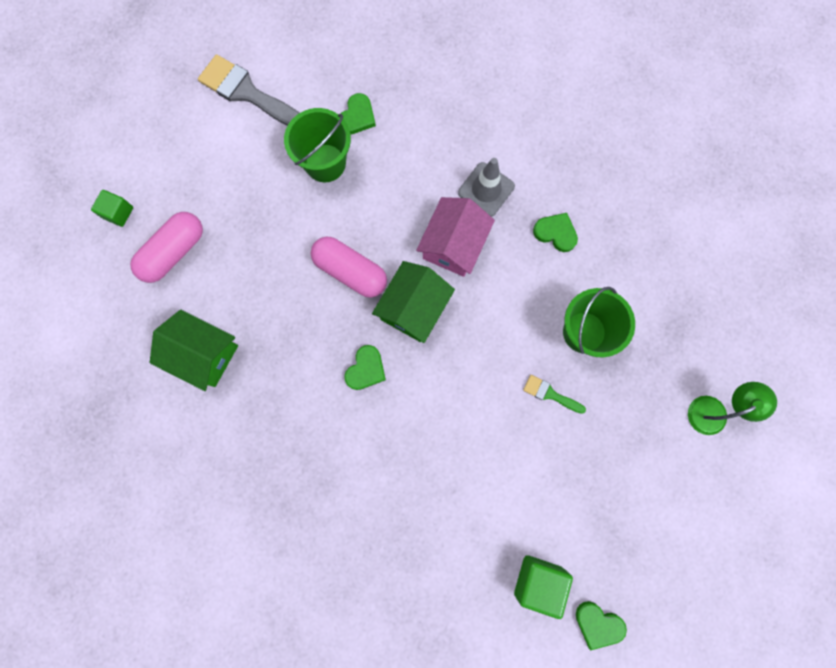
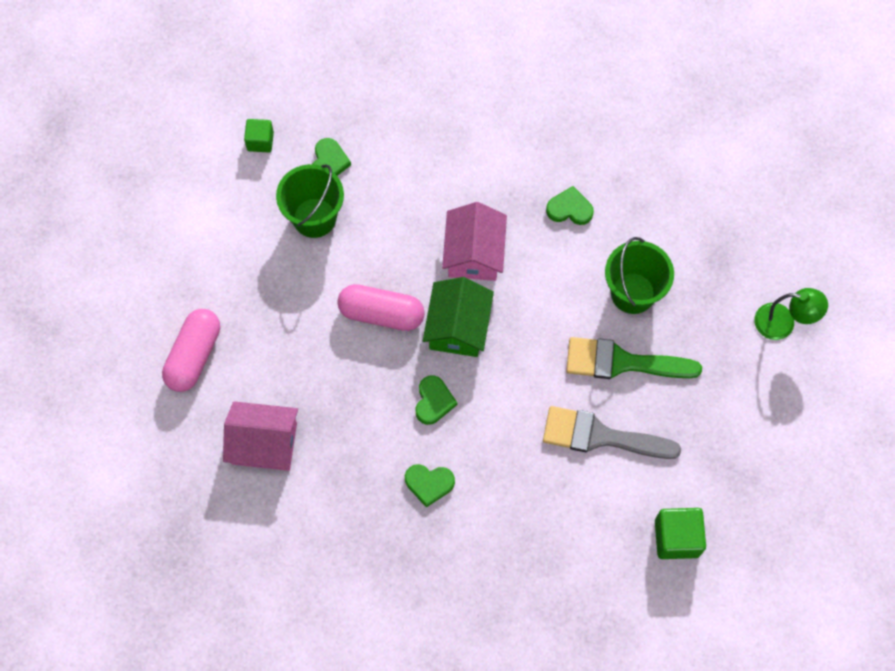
camera: 20 degrees left, 10 degrees down
(118, 213) = (120, 336): green cube -> green cube (260, 141)
(203, 354) = (264, 443): green house -> pink house
(247, 93) = (207, 175): grey brush -> grey brush (600, 436)
(486, 189) = (485, 190): grey traffic cone -> none
(550, 394) = (622, 362): green brush -> green brush, size x2.02
(598, 624) = (748, 557): green heart -> green heart (429, 484)
(714, 411) = (783, 323): green lamp -> green lamp turned 60 degrees clockwise

